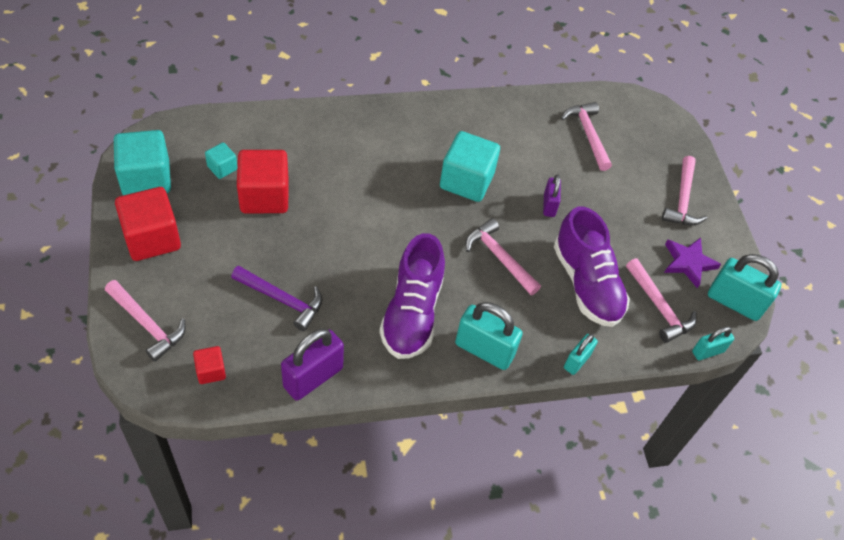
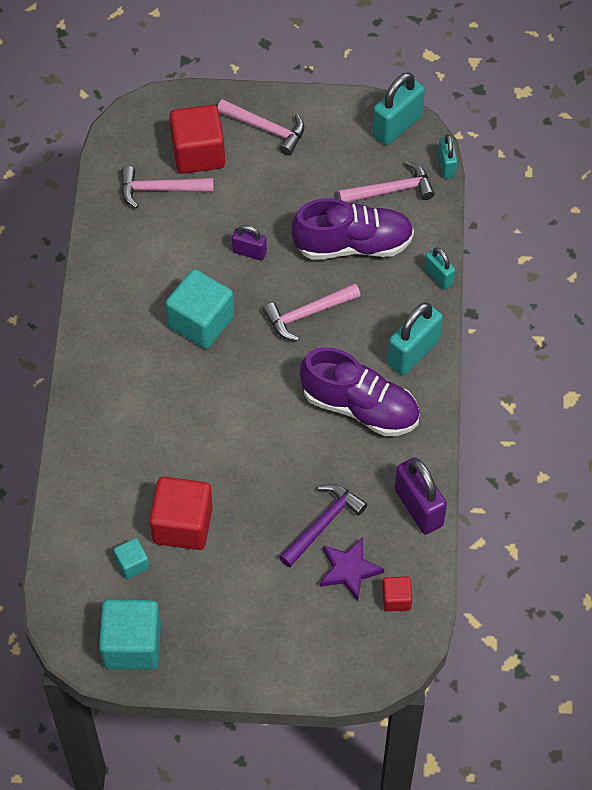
camera: 70 degrees left, 5 degrees up
(147, 324) = (331, 654): pink hammer -> none
(152, 238) = (219, 644): red cube -> red cube (198, 153)
(688, 263) = (345, 149): purple star -> purple star (349, 570)

